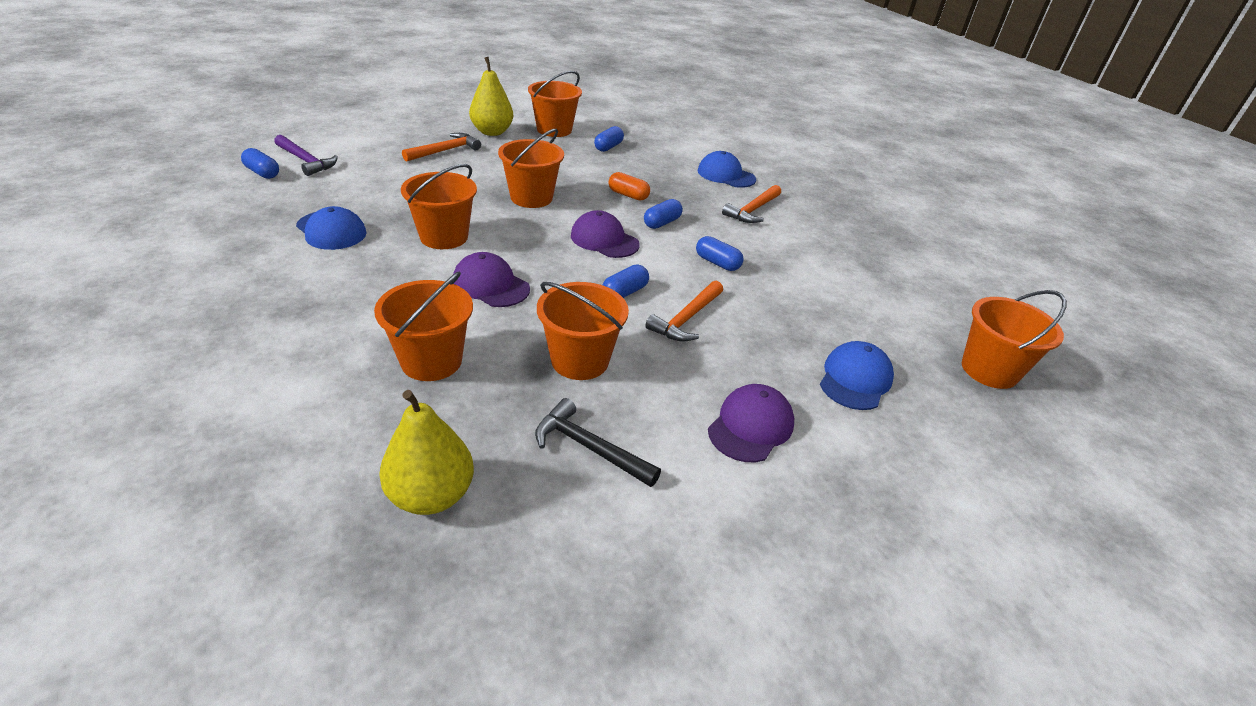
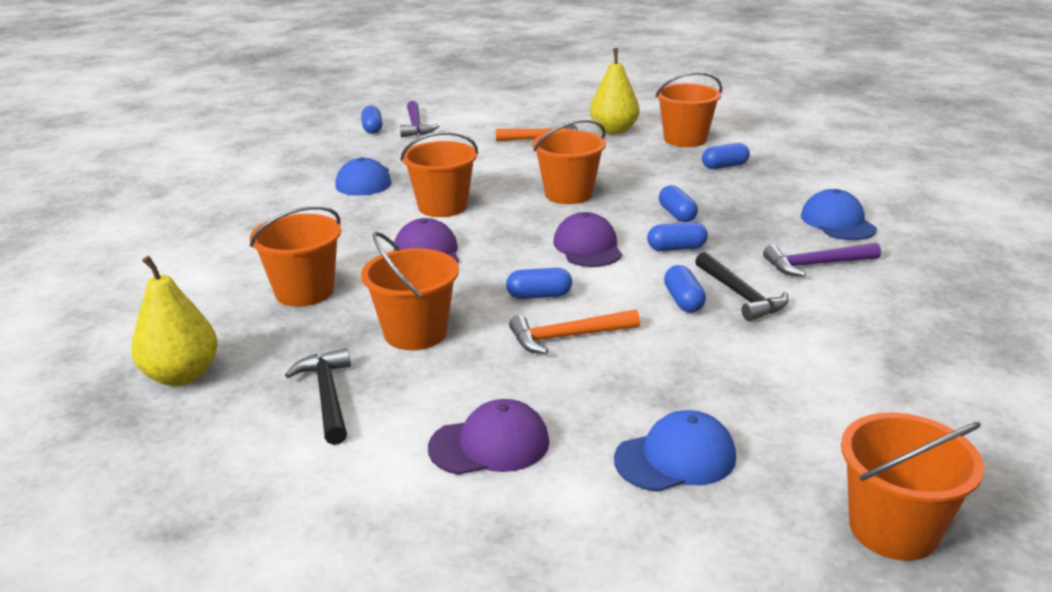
camera: 45 degrees right, 10 degrees down
(628, 195) = (677, 214): orange capsule -> blue capsule
(742, 247) = (740, 295): none -> black hammer
(753, 210) = (816, 265): orange hammer -> purple hammer

